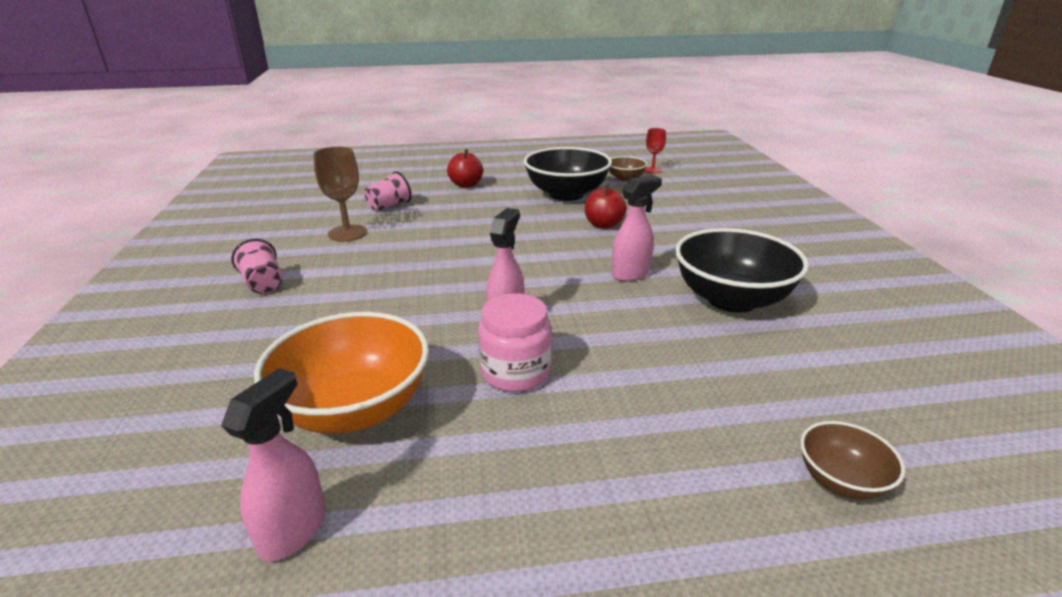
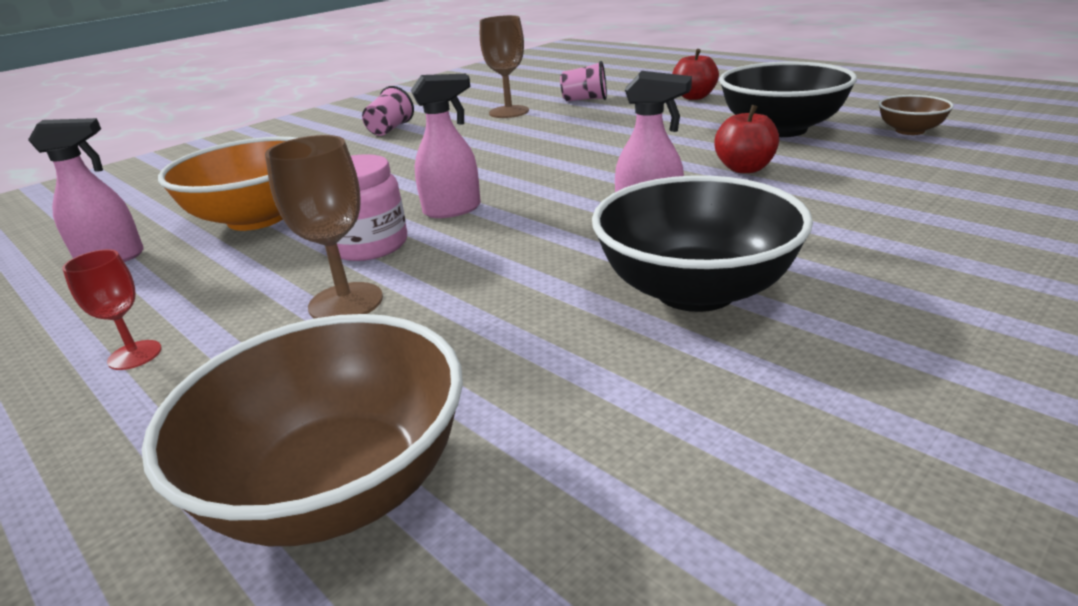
camera: 55 degrees right, 0 degrees up
(603, 411) = (346, 302): none -> brown goblet
(652, 170) = (984, 131): red goblet -> red goblet (135, 355)
(841, 481) = (338, 486): brown bowl -> brown bowl, size x2.01

